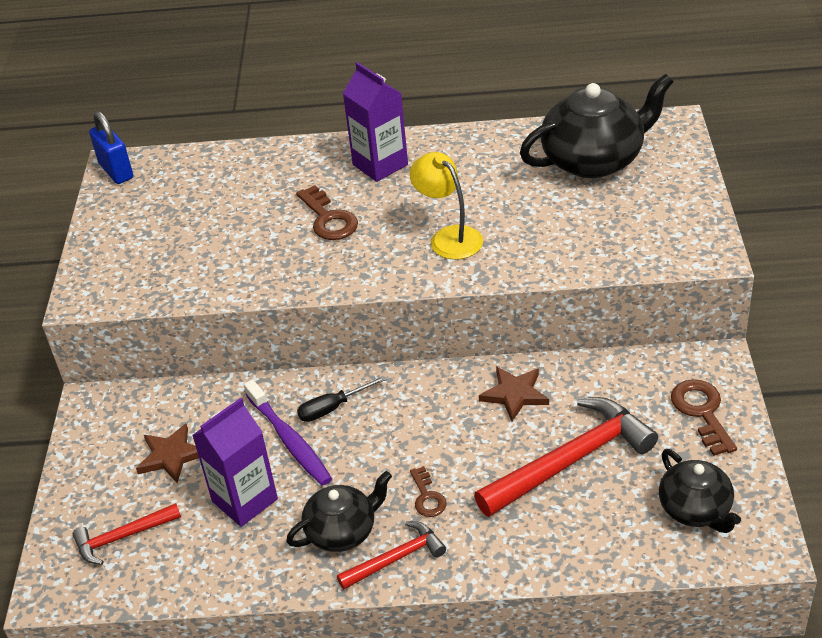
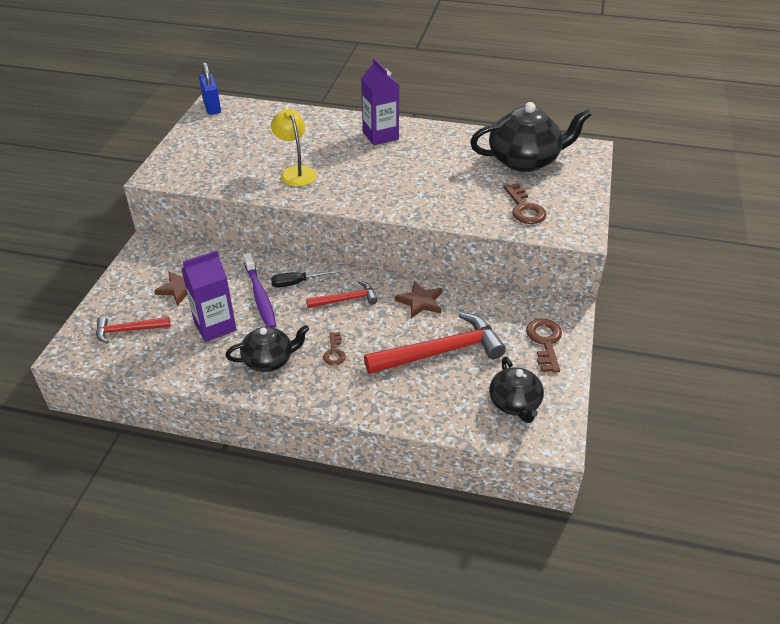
camera: 10 degrees right, 0 degrees up
(328, 219) = (332, 161): brown key -> brown key (524, 208)
(396, 558) = (297, 386): red hammer -> red hammer (346, 300)
(449, 237) = (406, 187): yellow lamp -> yellow lamp (296, 172)

